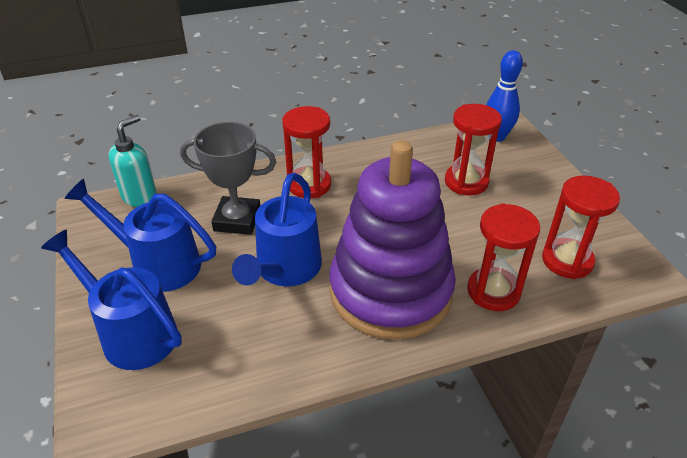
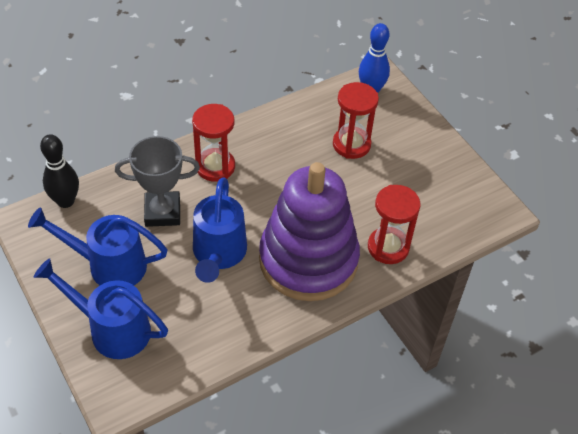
camera: 15 degrees left, 10 degrees up
(140, 197) = (65, 201): turquoise soap dispenser -> black bowling pin
(567, 260) = (442, 210): red hourglass -> none

